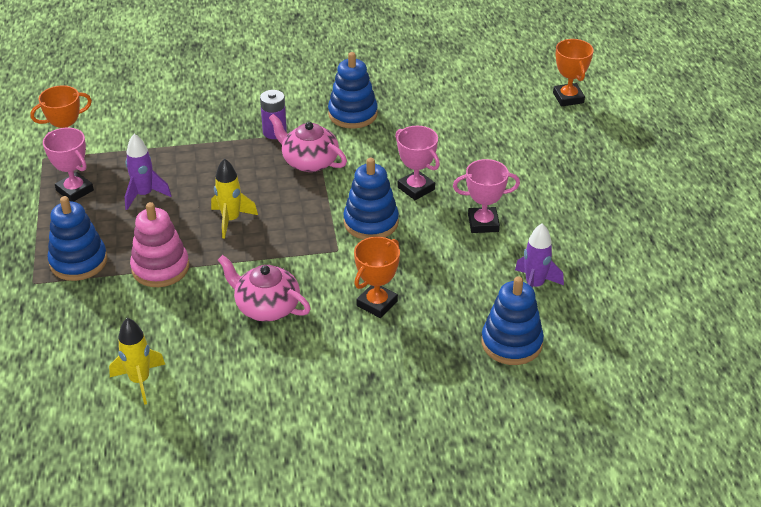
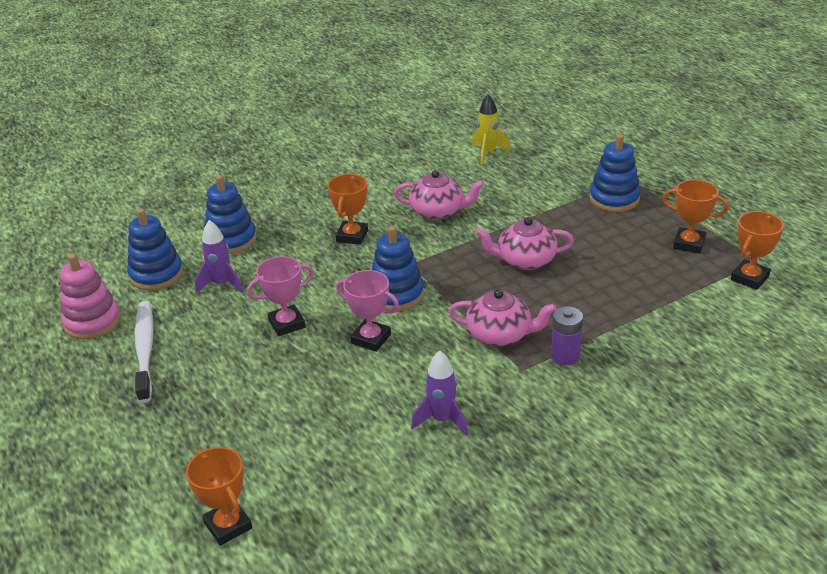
camera: 160 degrees right, 5 degrees down
(75, 190) = (689, 244): pink trophy -> orange trophy
(144, 195) = (624, 258): purple rocket -> purple rocket (442, 420)
(160, 268) = (546, 212): pink stacking toy -> pink stacking toy (92, 321)
(231, 220) = (525, 260): yellow rocket -> pink teapot
(353, 114) = (497, 407): blue stacking toy -> blue stacking toy (156, 274)
(619, 236) = (145, 350): none -> white toothbrush

